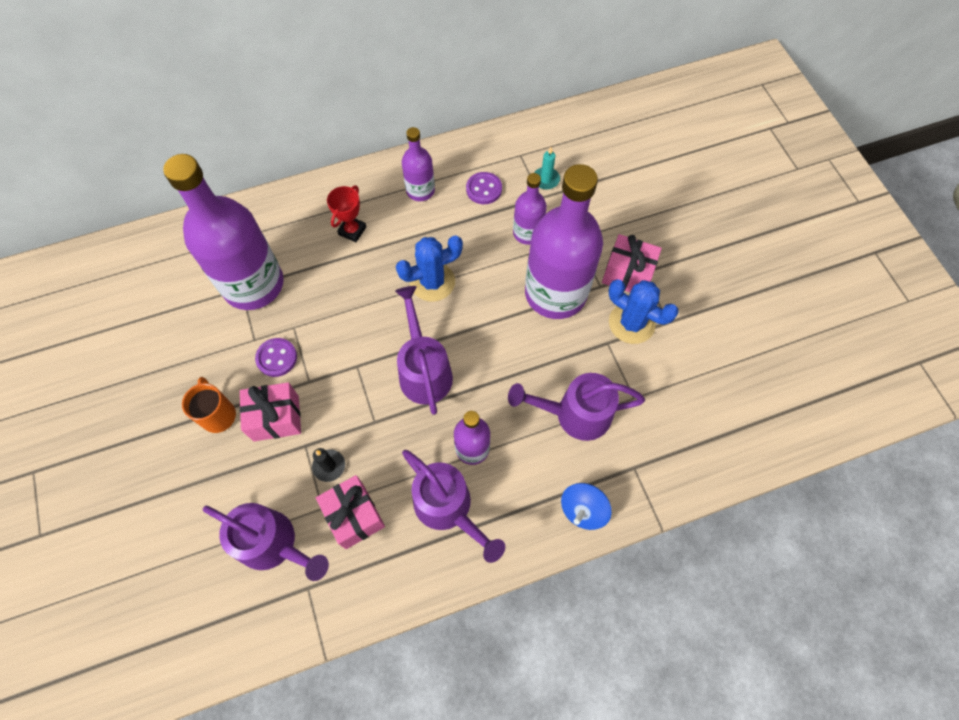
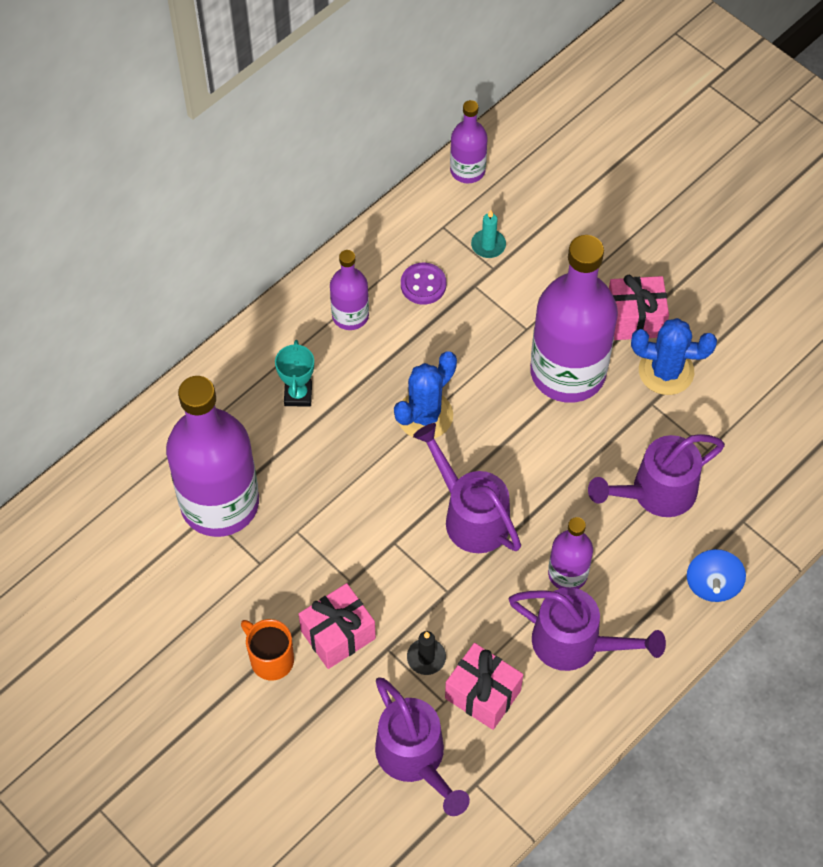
camera: 25 degrees left, 5 degrees down
(274, 544) = (415, 759): purple watering can -> purple watering can turned 60 degrees clockwise
(277, 358) = (298, 572): purple button -> none
(352, 231) = (298, 394): red trophy -> turquoise trophy
(527, 233) = (501, 316): purple bottle -> purple bottle (467, 170)

